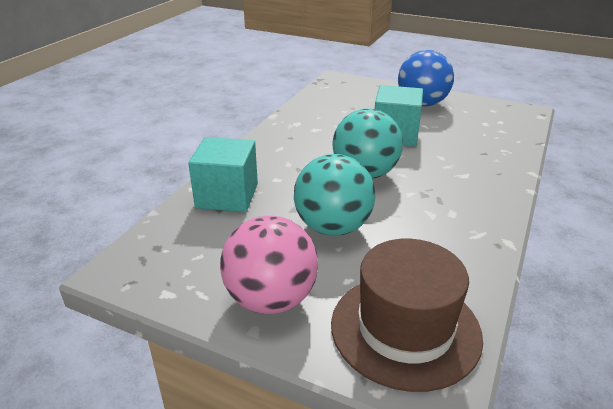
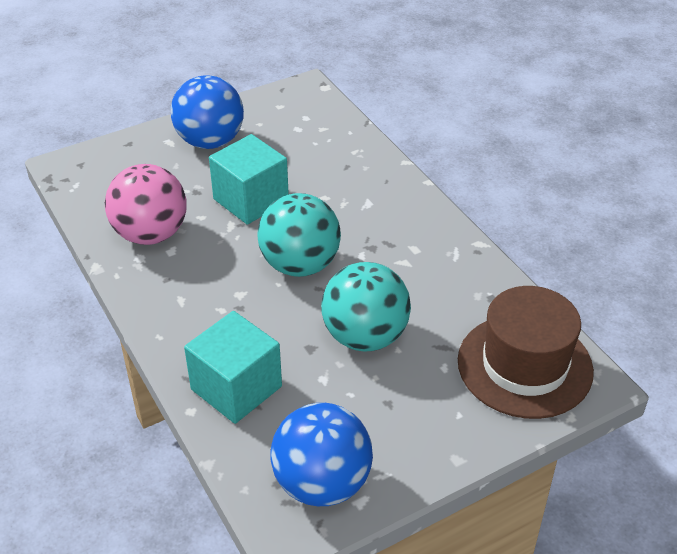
camera: 55 degrees left, 10 degrees up
(170, 267) = (322, 483): none -> blue ball
(271, 299) = (428, 430): pink ball -> pink ball (151, 234)

